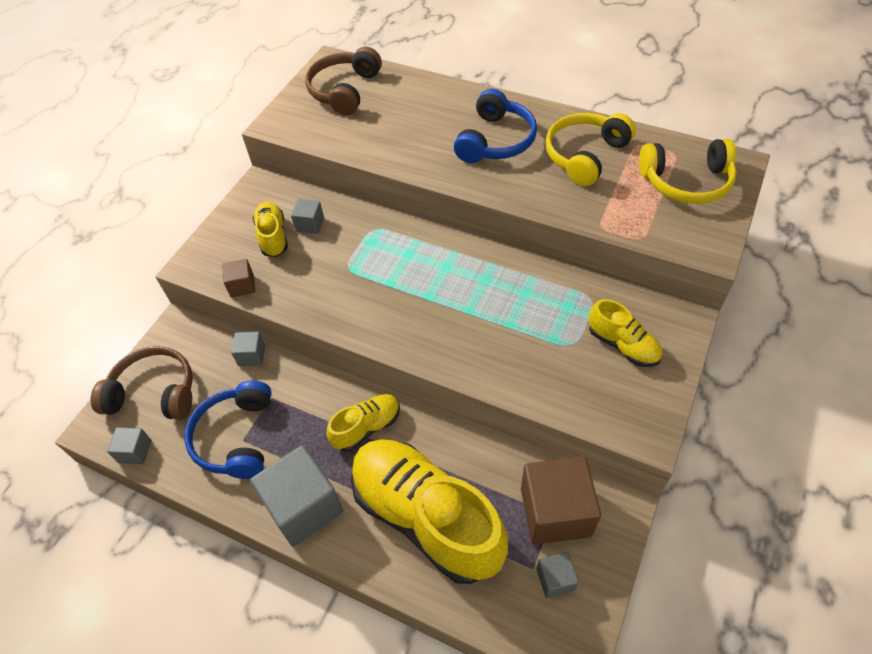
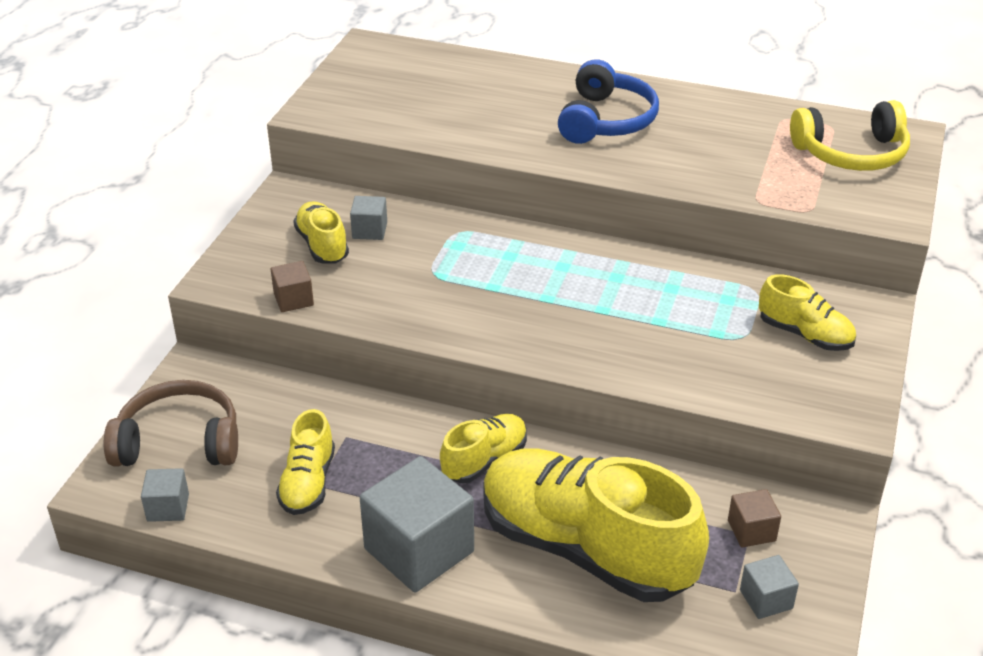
camera: 10 degrees left, 15 degrees down
(236, 437) = (308, 483): blue headphones -> yellow shoe
(251, 355) = (307, 393): grey cube -> none
(344, 90) = (395, 75): brown headphones -> none
(555, 511) = (751, 531): brown cube -> brown cube, size x0.48
(585, 155) = (722, 132): yellow headphones -> none

